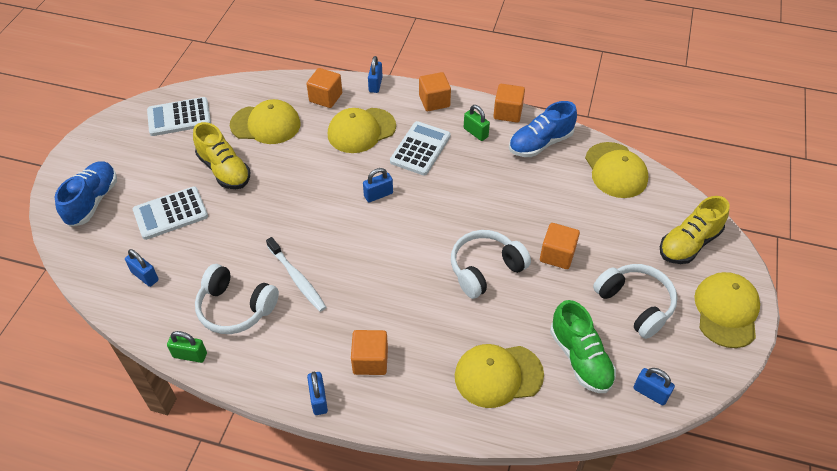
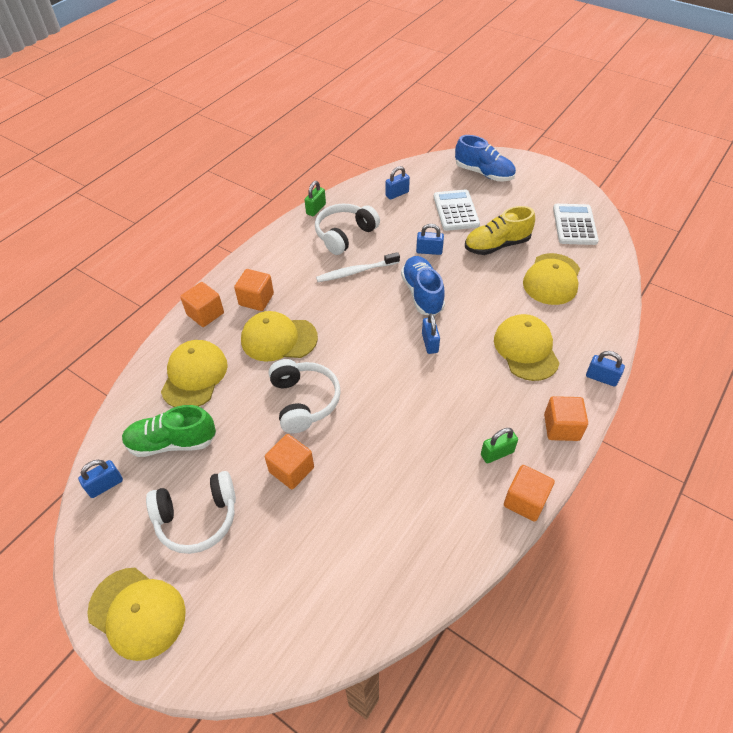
camera: 110 degrees right, 0 degrees up
(318, 399) = (242, 265): blue padlock -> blue padlock (429, 251)
(325, 97) = (585, 330): orange cube -> orange cube (205, 314)
(420, 149) = (484, 393): white calculator -> none
(540, 143) = (460, 518): blue shoe -> blue shoe (422, 294)
(615, 170) = (387, 591): yellow cap -> yellow cap (278, 339)
(689, 243) = (241, 622): yellow shoe -> none

